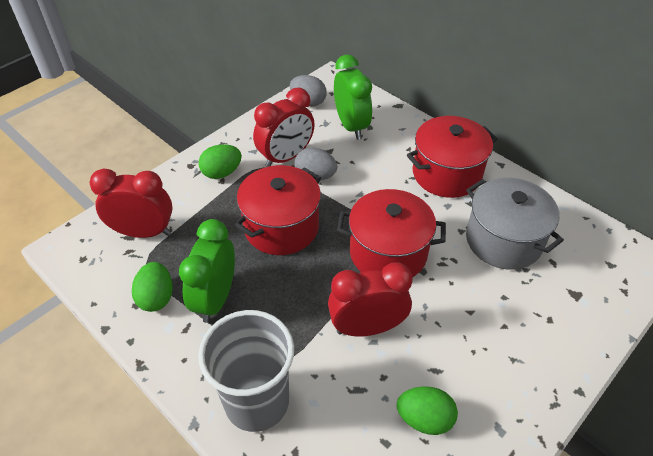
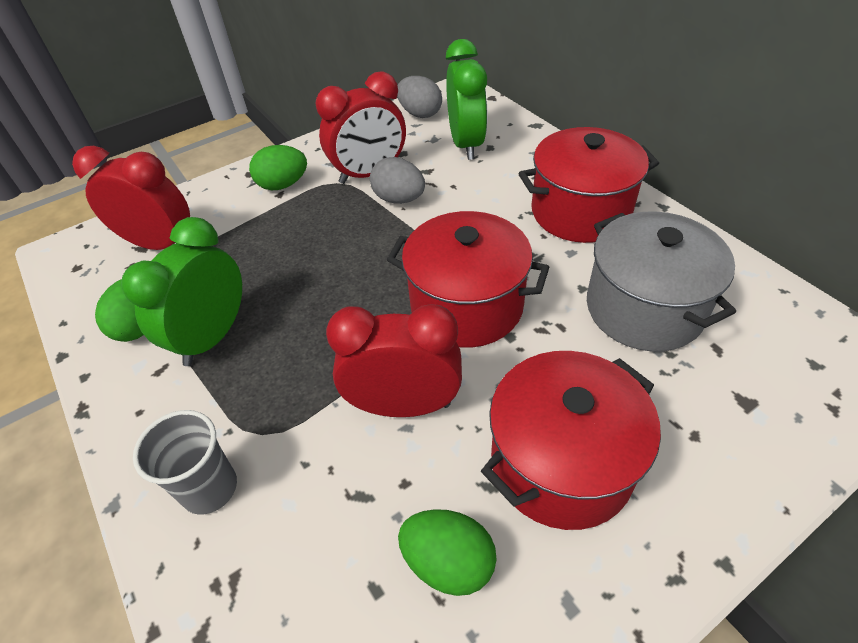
camera: 15 degrees right, 0 degrees up
(257, 401) = (209, 488): grey cup -> grey cup, size x0.58
(281, 227) = (332, 256): red pot -> red pot (561, 463)

